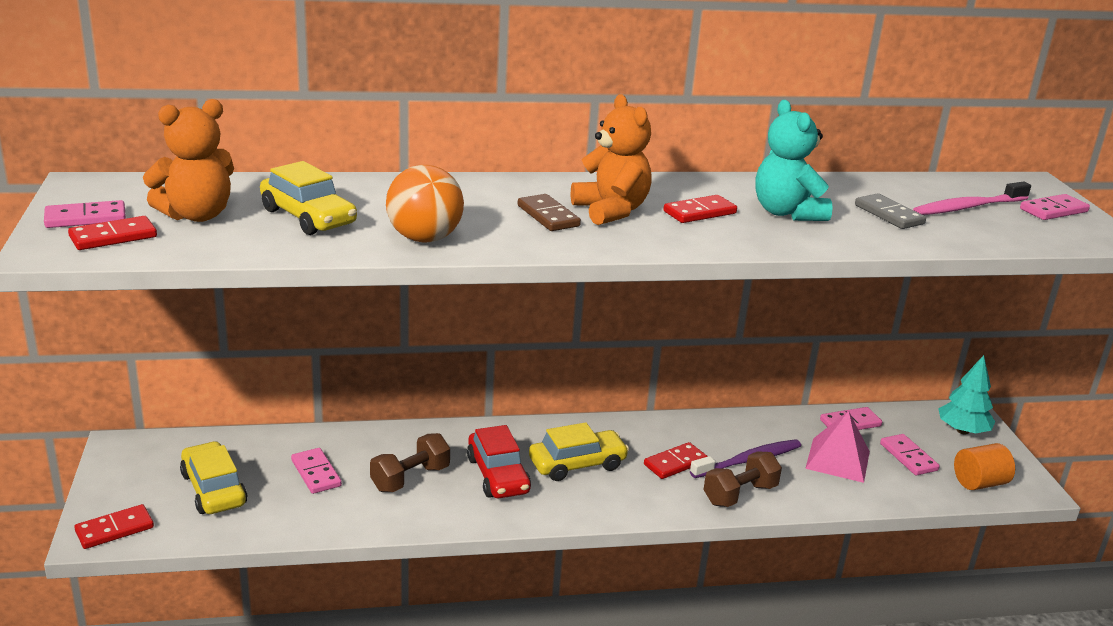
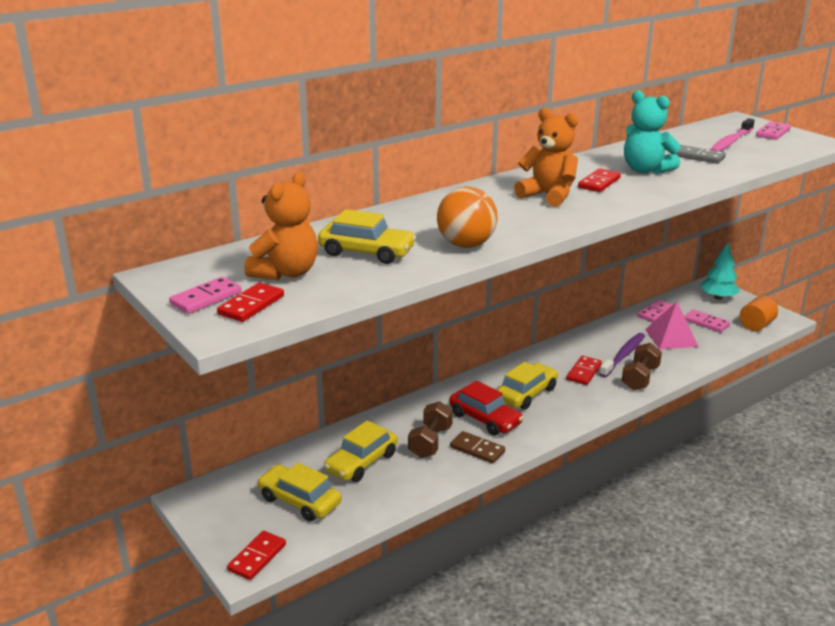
camera: 25 degrees left, 0 degrees up
(316, 473) = (361, 462): pink domino -> yellow car
(548, 216) = (517, 209): brown domino -> brown domino (477, 449)

